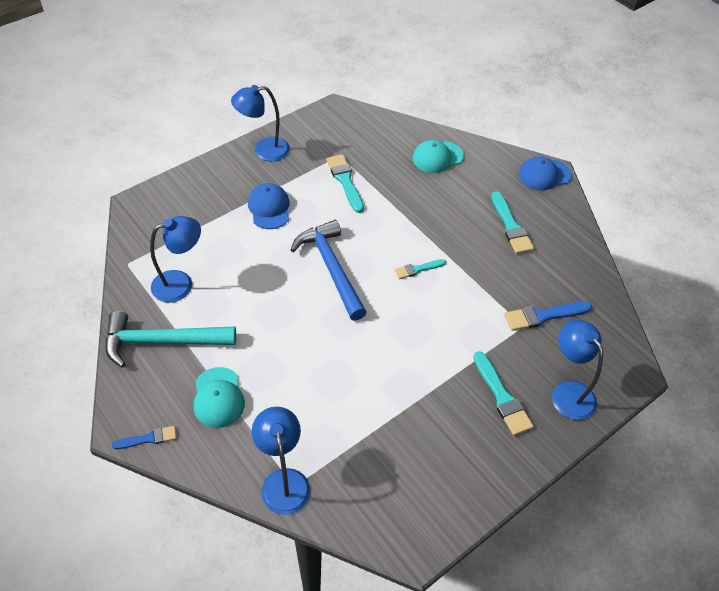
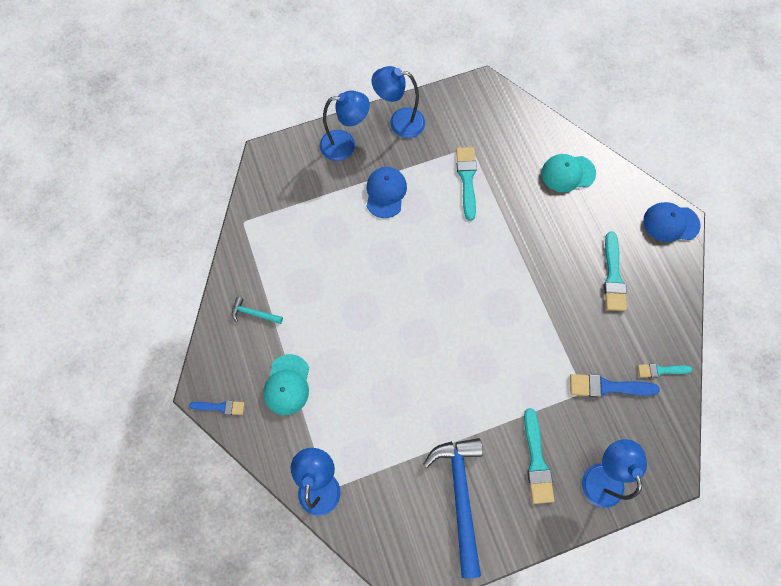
camera: 20 degrees right, 20 degrees up
(162, 341) = (254, 313): turquoise hammer -> turquoise hammer, size x0.45
(181, 283) = (284, 256): blue lamp -> blue lamp (345, 145)
(331, 268) = (424, 277): blue hammer -> blue hammer (460, 495)
(418, 269) = (504, 301): turquoise brush -> turquoise brush (661, 370)

